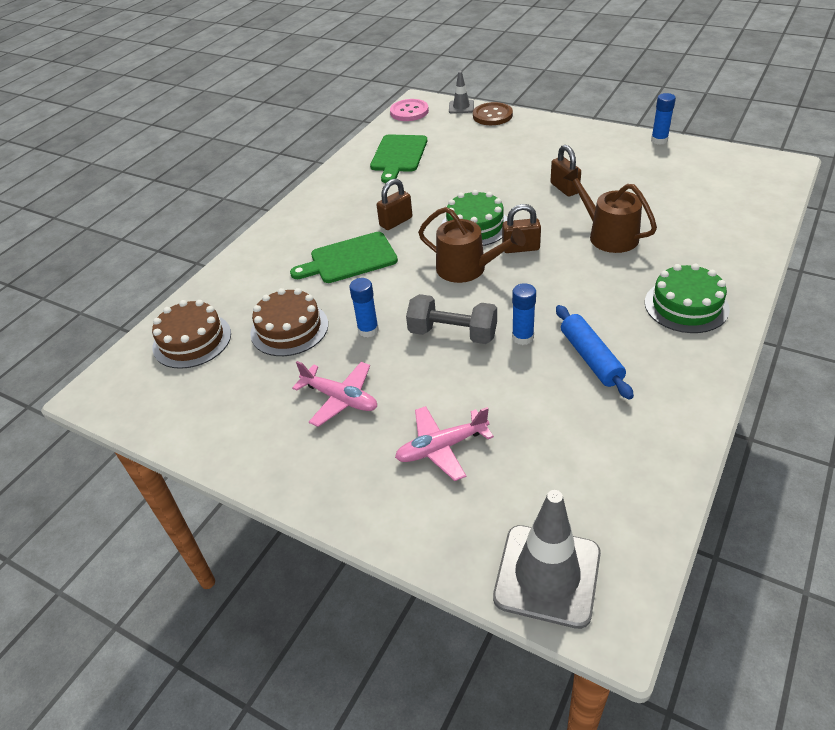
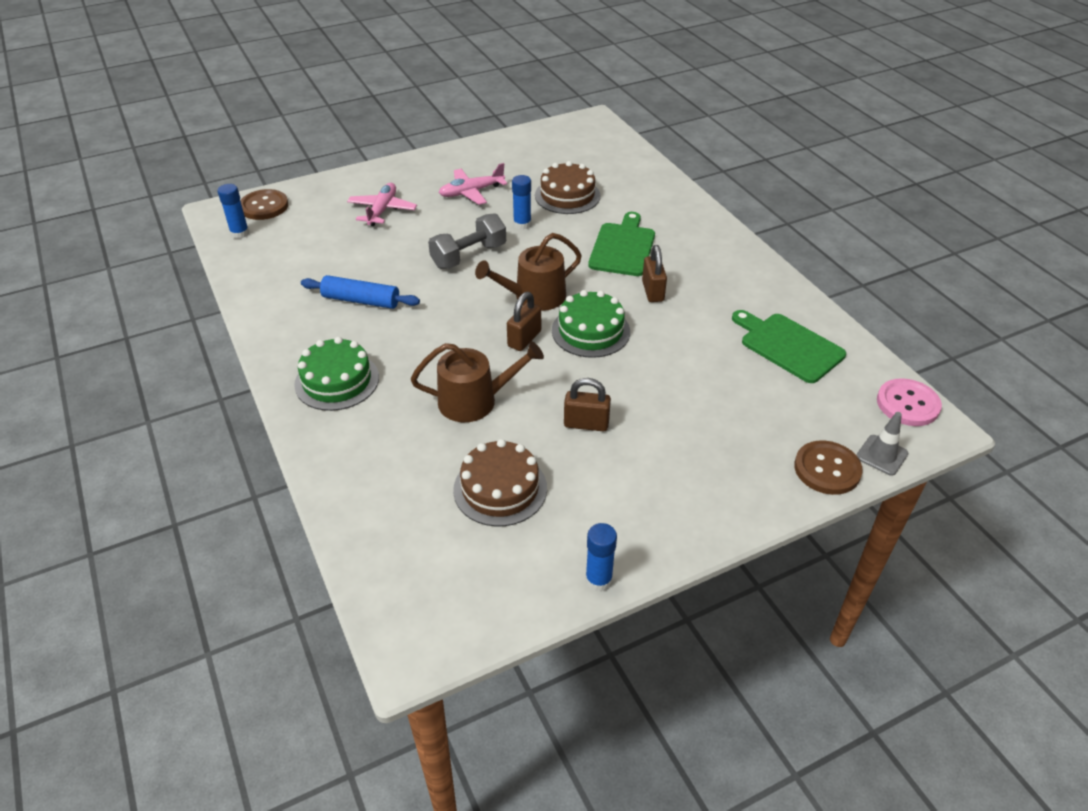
camera: 120 degrees right, 0 degrees up
(192, 340) = (604, 159): brown cake -> brown cake (500, 489)
(522, 337) = (422, 283): blue glue stick -> blue glue stick (240, 233)
(547, 575) = (264, 206): grey traffic cone -> brown button

